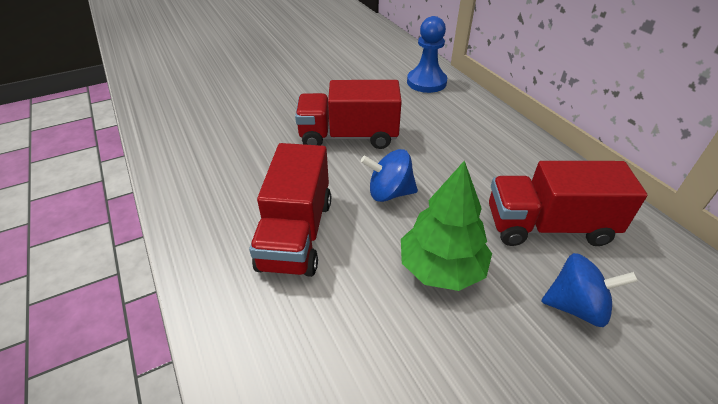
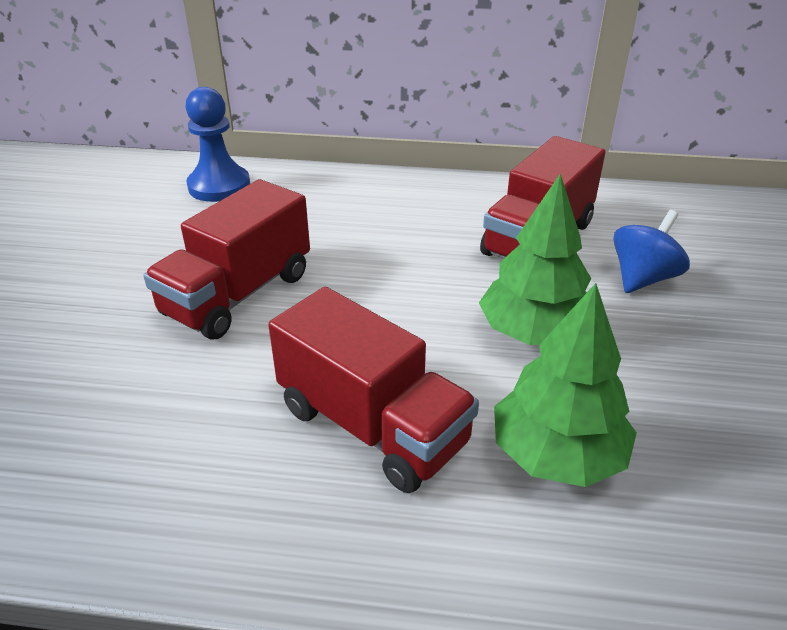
camera: 55 degrees left, 5 degrees down
(337, 328) = (557, 454): none -> green tree
(389, 193) = (383, 312): blue spinning top -> none

